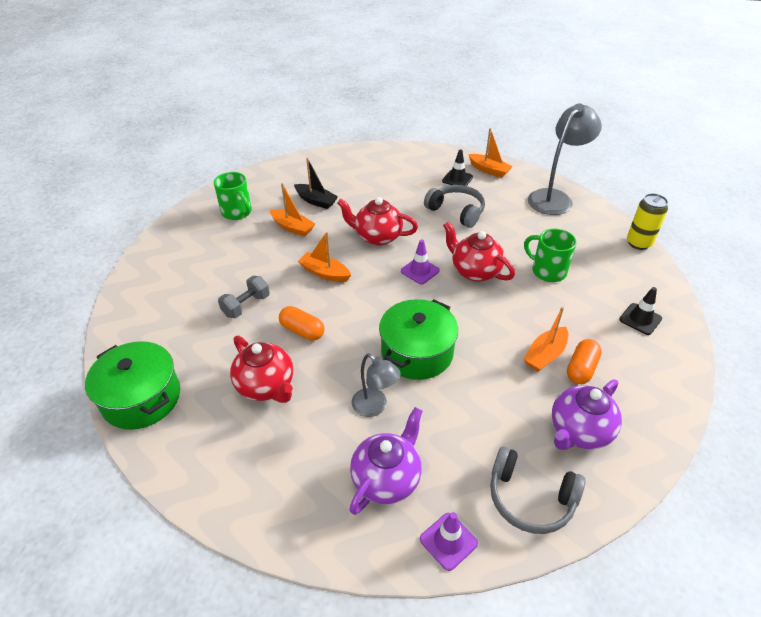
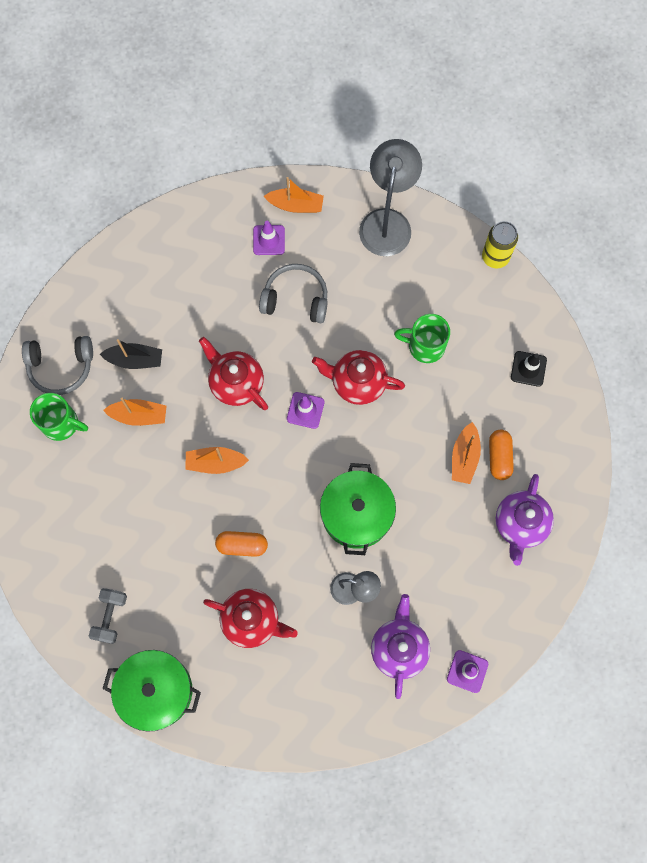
camera: 30 degrees left, 30 degrees up
(246, 306) = (169, 545): grey dumbbell -> grey dumbbell (110, 617)
(377, 237) = (236, 383): red teapot -> red teapot turned 60 degrees clockwise
(457, 179) = (269, 240): black traffic cone -> purple traffic cone
(530, 498) = (508, 605): grey headphones -> grey headphones (61, 367)

